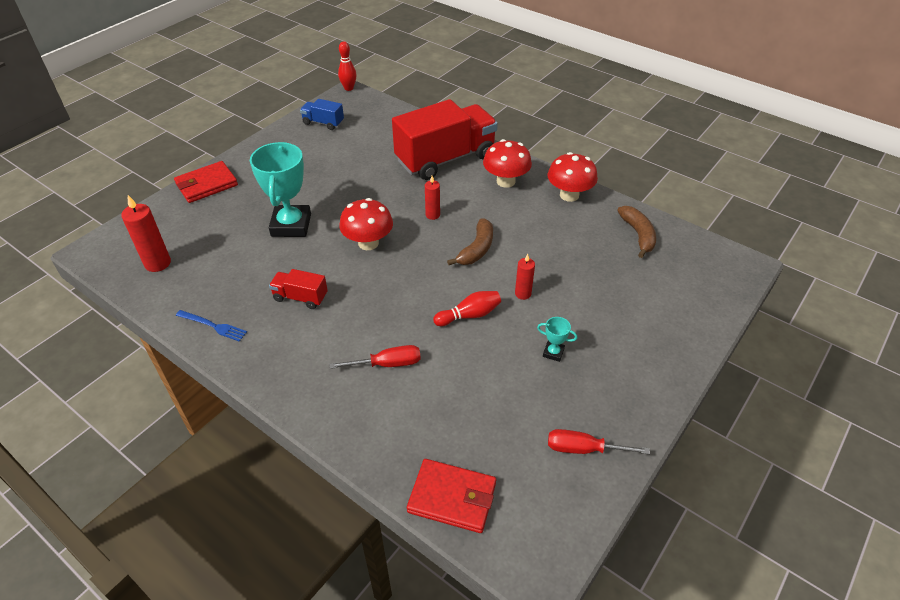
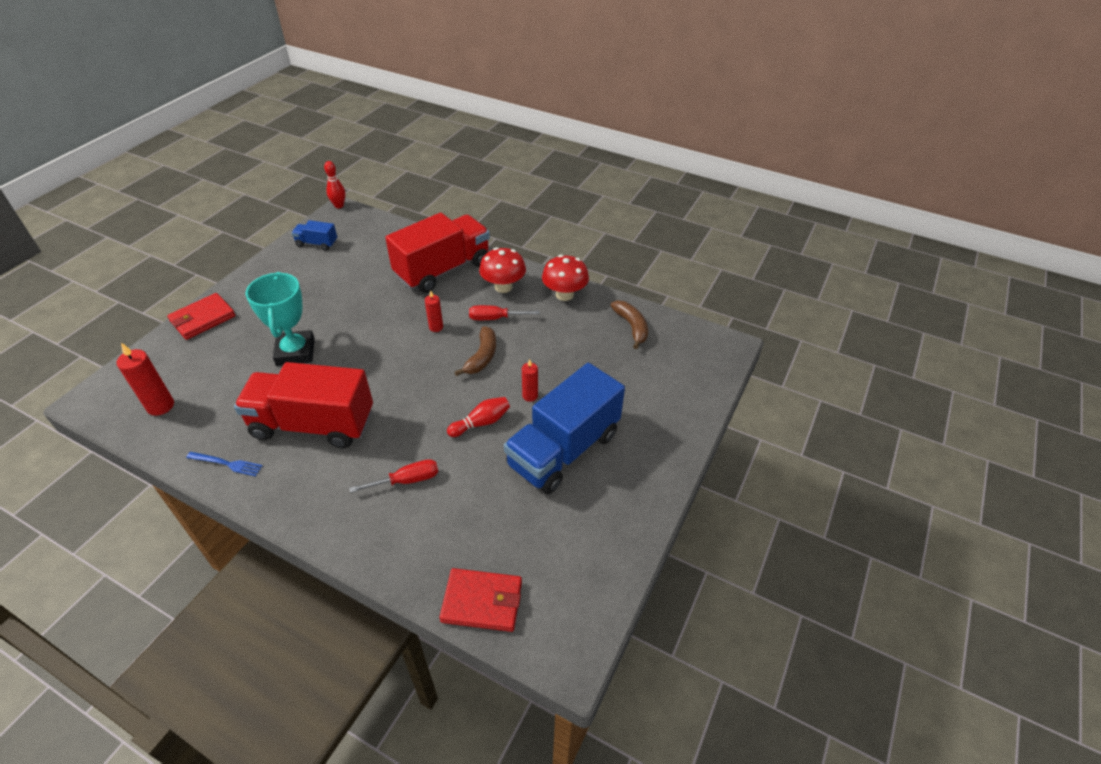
camera: 10 degrees left, 0 degrees up
(300, 297) = (313, 424): red truck -> red truck, size x2.27
(368, 243) = (375, 362): red mushroom -> none
(553, 353) = (563, 449): turquoise trophy -> blue truck
(583, 449) = (600, 538): red screwdriver -> red screwdriver (495, 318)

